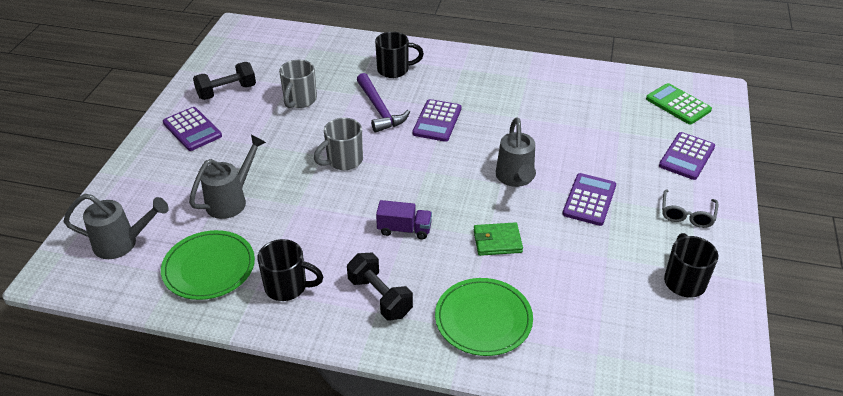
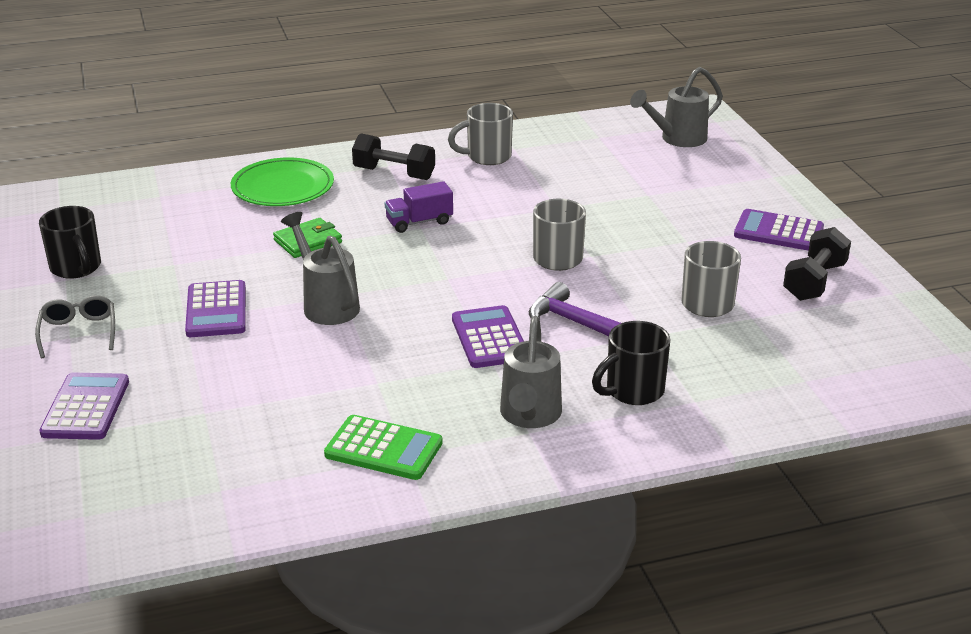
camera: 150 degrees right, 10 degrees down
(209, 267) = (575, 148): green plate -> none
(232, 200) = (629, 192): grey watering can -> grey watering can (529, 417)
(287, 287) = (487, 157): black mug -> grey mug
(678, 104) = (111, 495): green calculator -> green calculator (383, 449)

